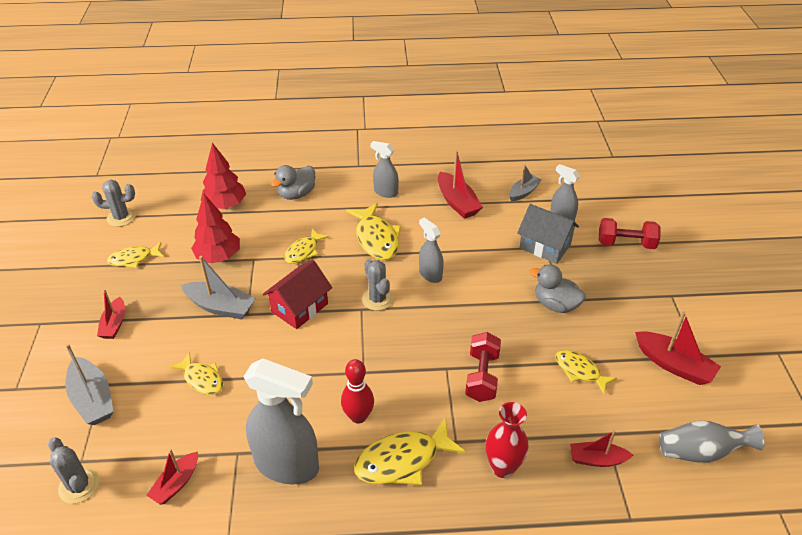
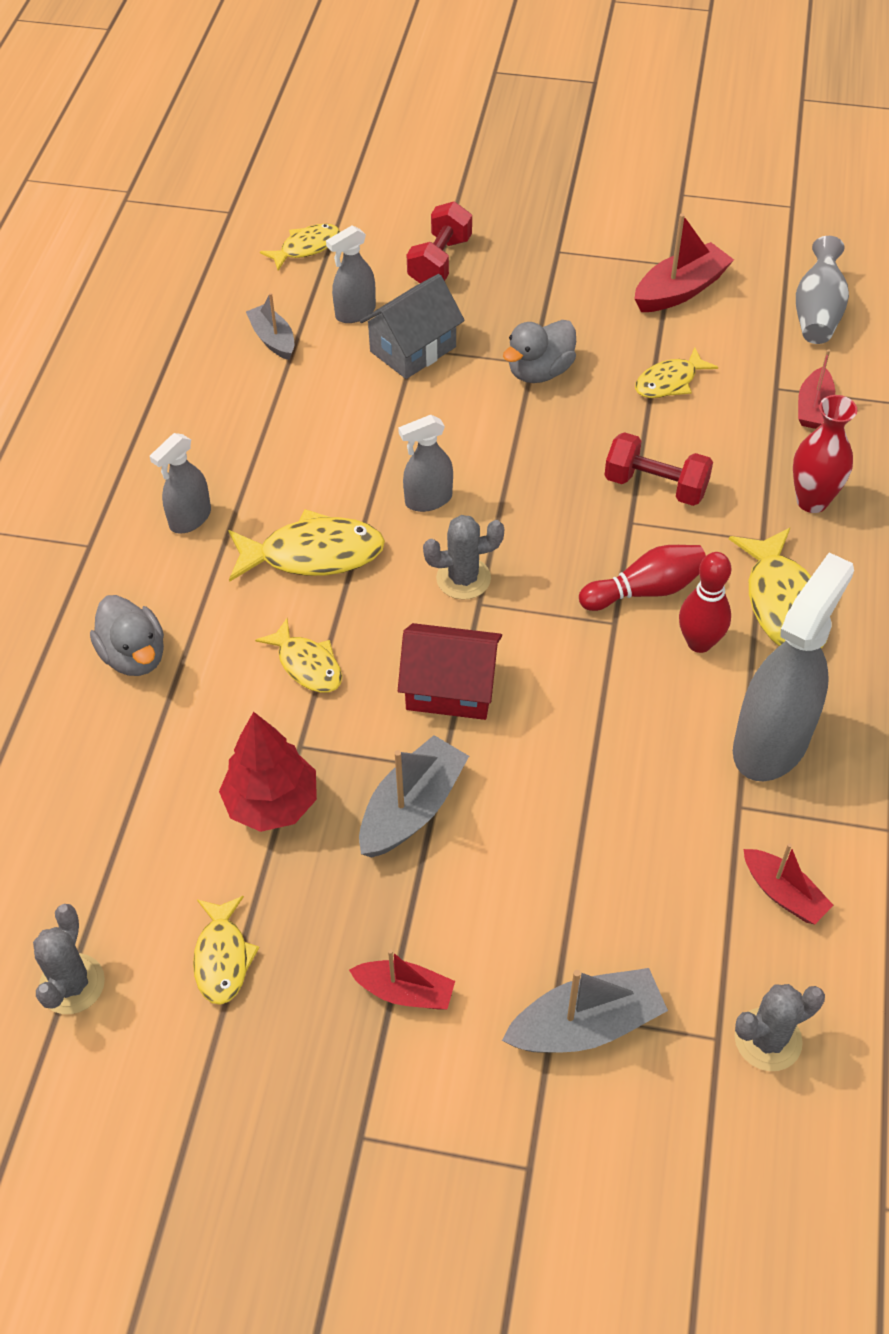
camera: 75 degrees left, 10 degrees up
(202, 379) = (578, 847): yellow fish -> yellow fish (306, 248)
(225, 205) = (115, 780): red tree -> none
(299, 308) = (450, 688): red house -> red house turned 45 degrees counterclockwise
(393, 383) = (645, 590): none -> red bowling pin
(457, 202) = (263, 427): red boat -> none

